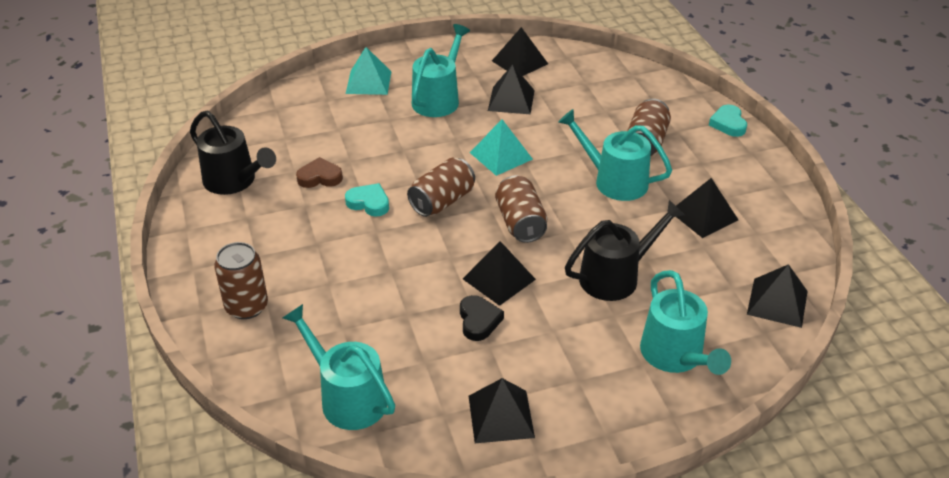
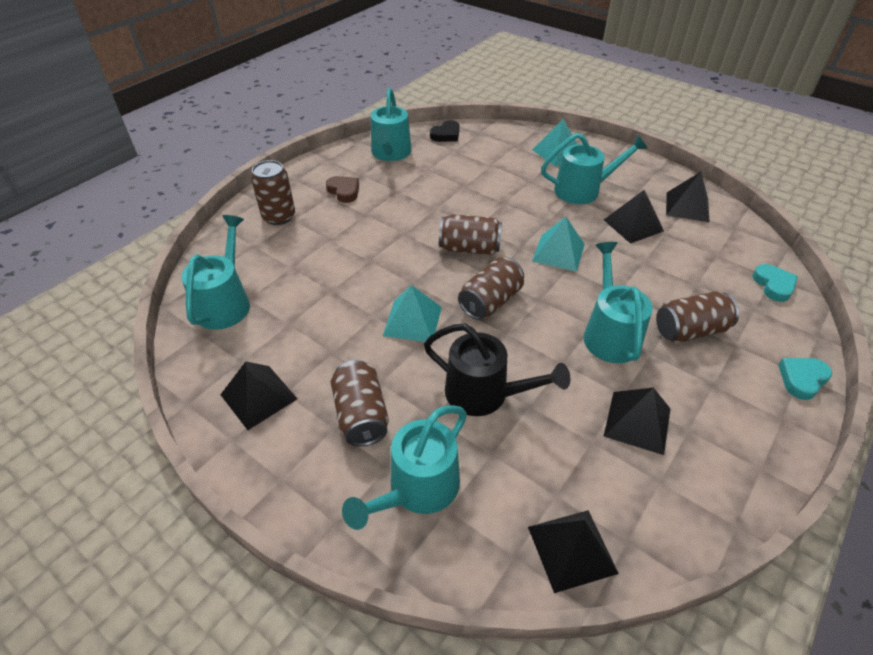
camera: 55 degrees right, 5 degrees up
(234, 181) = (390, 153): black watering can -> turquoise watering can
(320, 177) = (432, 183): brown heart -> brown heart (344, 191)
(369, 203) = (429, 216): turquoise heart -> turquoise heart (773, 285)
(478, 321) = (355, 332): black heart -> black heart (446, 135)
(499, 279) = (412, 321): black pyramid -> turquoise pyramid
(578, 357) = (361, 415): none -> brown can

